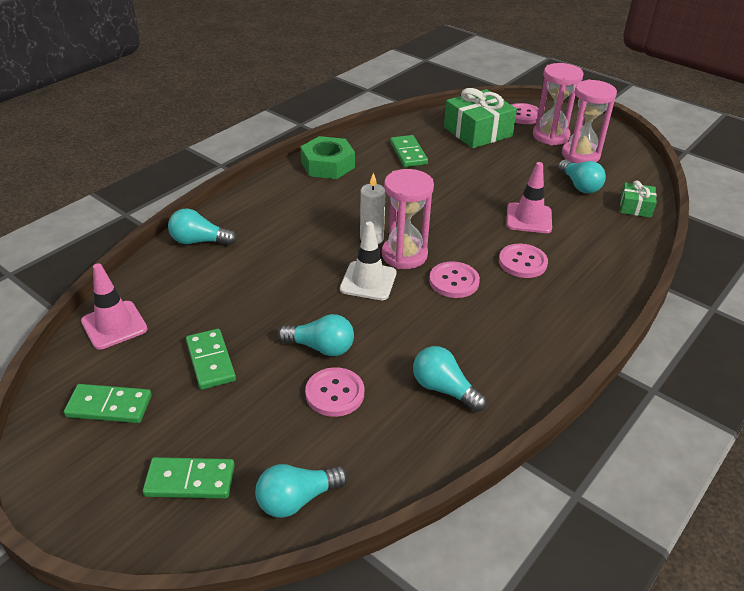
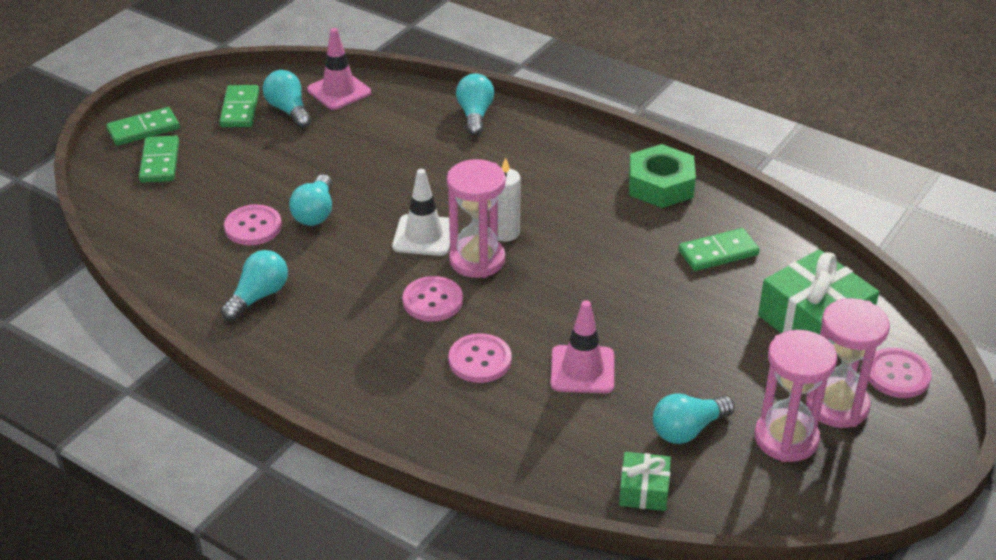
camera: 85 degrees right, 0 degrees up
(211, 361) = (294, 151): green domino -> green domino (143, 129)
(297, 499) = (135, 218): turquoise light bulb -> turquoise light bulb (289, 110)

